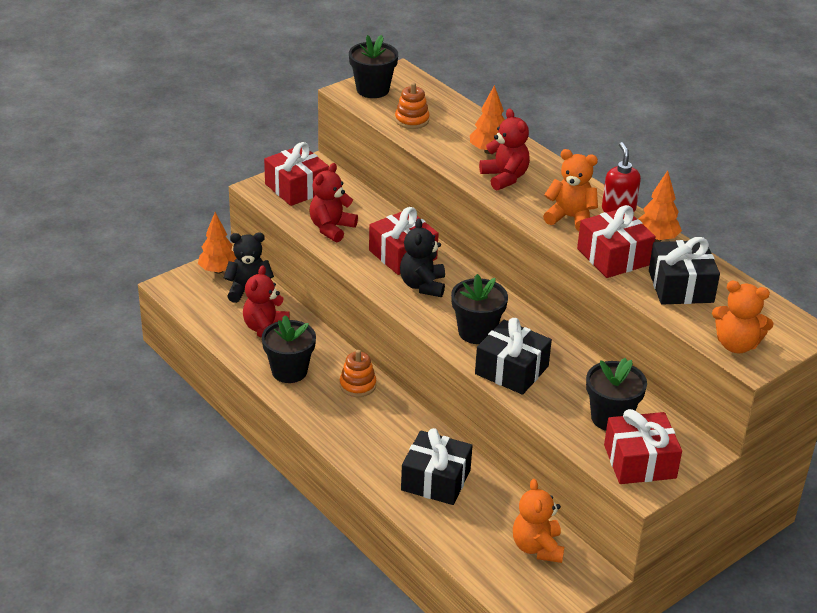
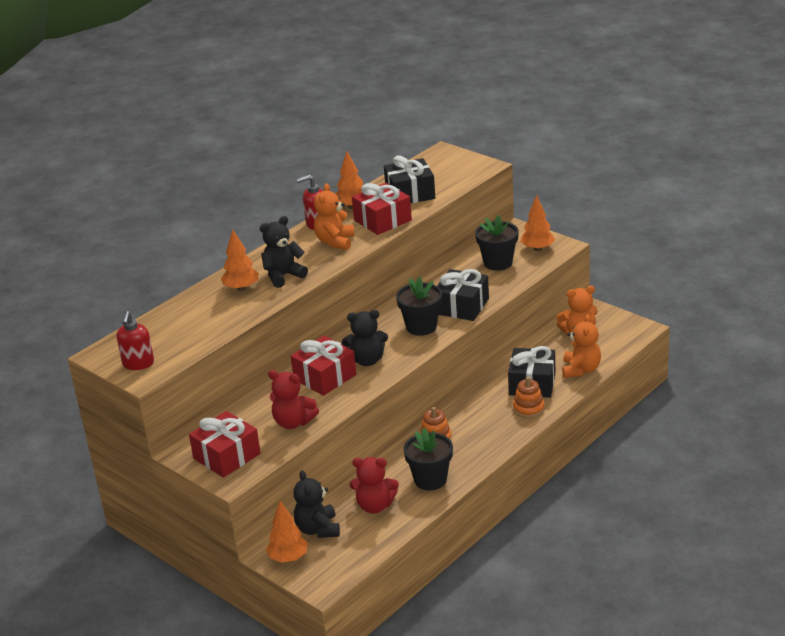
camera: 95 degrees left, 5 degrees down
(372, 90) = (138, 364): black flower pot -> red soap dispenser
(412, 120) = (194, 333): orange stacking toy -> orange stacking toy (528, 409)
(504, 178) = (283, 276): red teddy bear -> black teddy bear
(639, 461) = (537, 249): red gift -> orange tree
(736, 345) = (469, 171): orange teddy bear -> orange teddy bear (581, 370)

